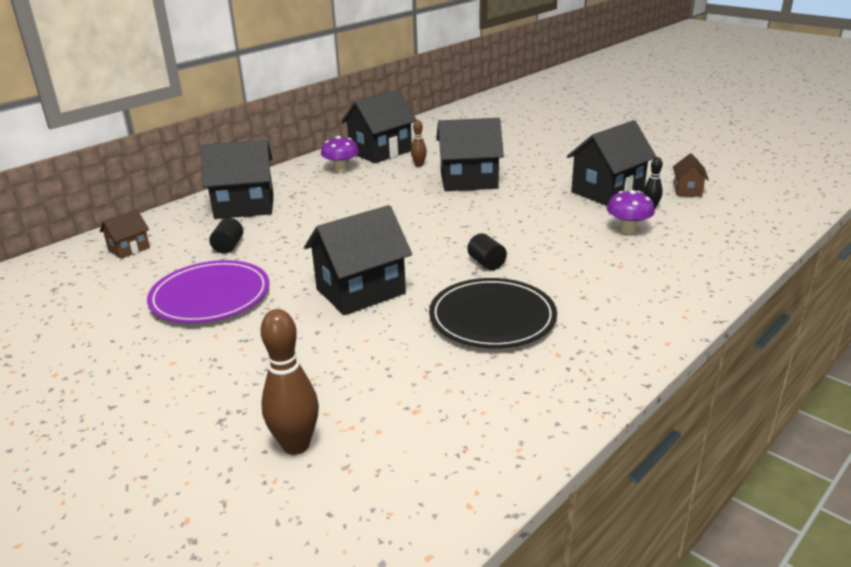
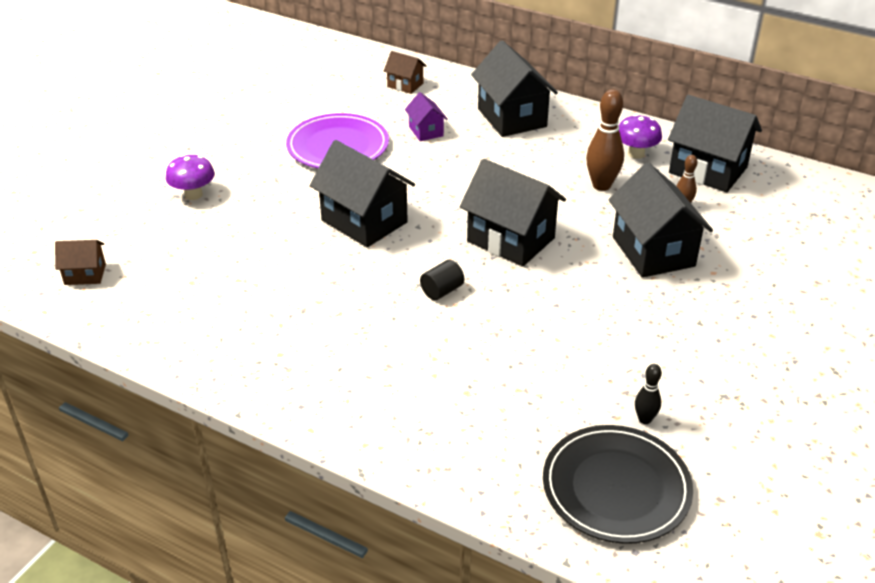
camera: 75 degrees right, 10 degrees up
(228, 246) = (426, 131): black cylinder -> purple house
(296, 445) = (150, 234): brown bowling pin -> brown bowling pin (601, 185)
(492, 317) = (335, 307): black plate -> black plate (616, 487)
(607, 191) = (681, 376): black house -> black house (510, 240)
(628, 230) = (565, 398): purple mushroom -> purple mushroom (193, 194)
(687, 190) = (727, 460): brown house -> brown house (85, 274)

